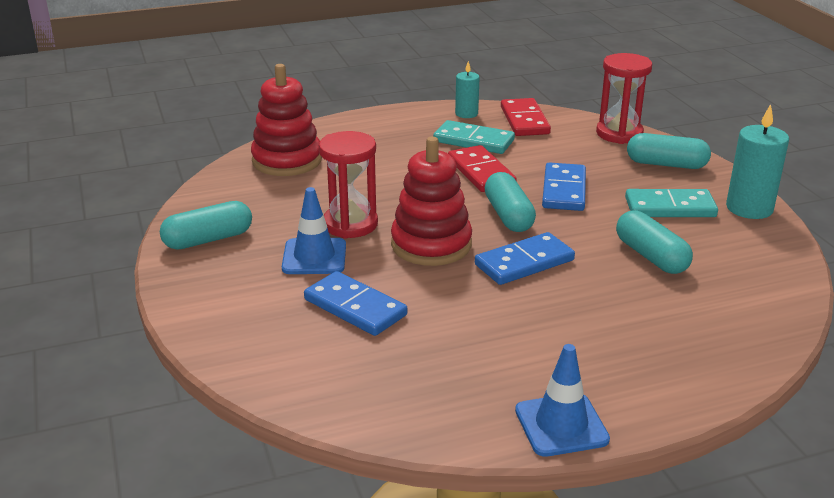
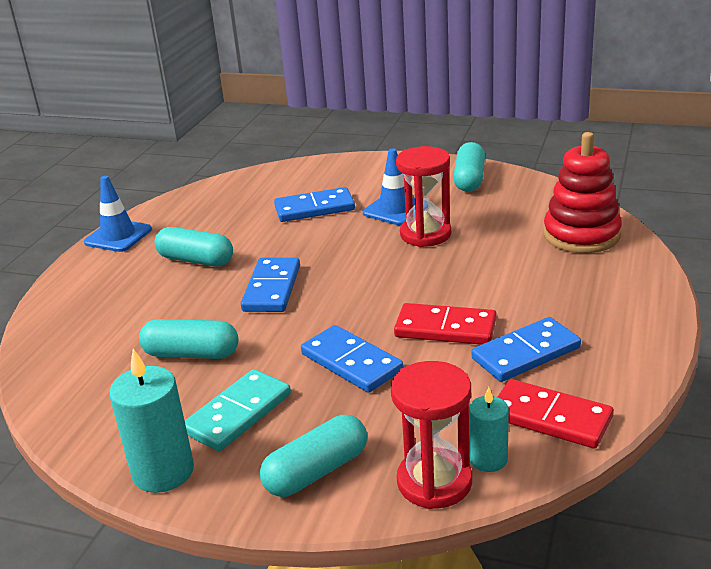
camera: 130 degrees right, 0 degrees up
(431, 244) = (351, 258): red stacking toy -> none
(466, 114) = (612, 379): turquoise candle -> turquoise candle (488, 459)
(473, 141) = (525, 353): turquoise domino -> blue domino
(508, 215) = (347, 310): turquoise capsule -> turquoise capsule (196, 260)

